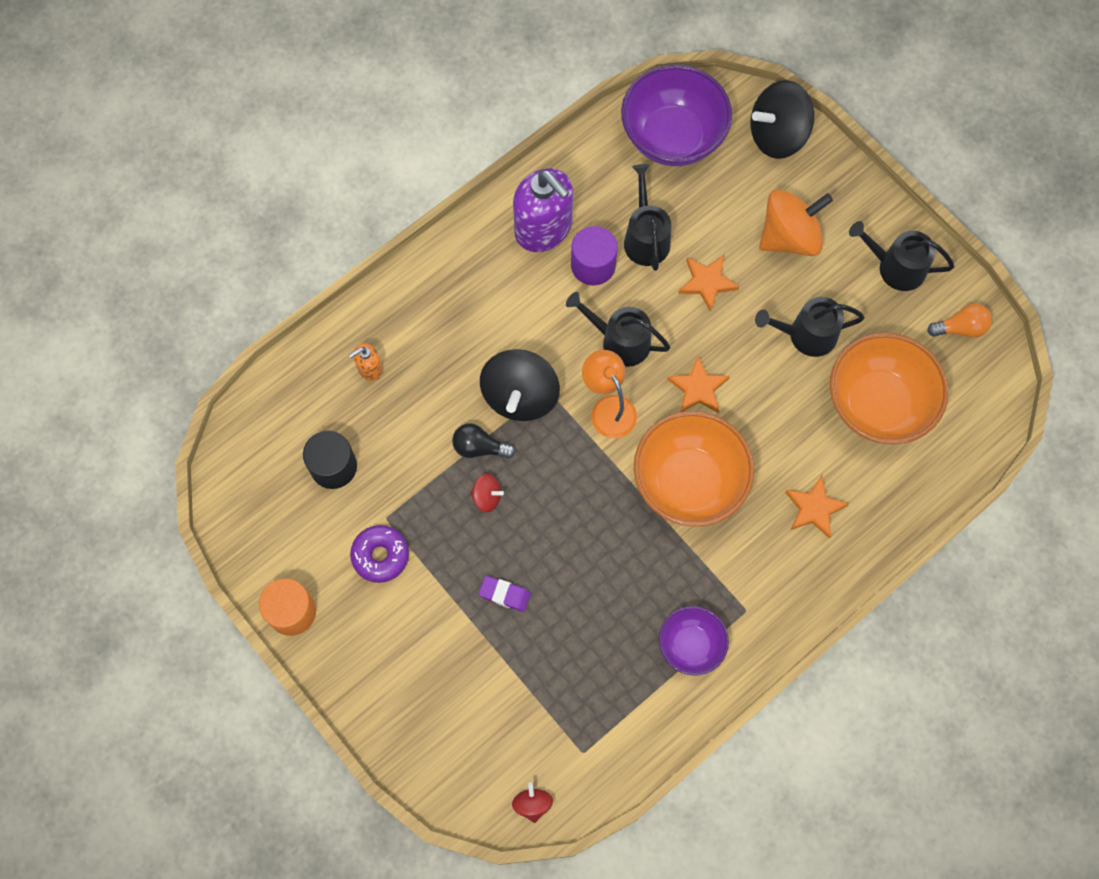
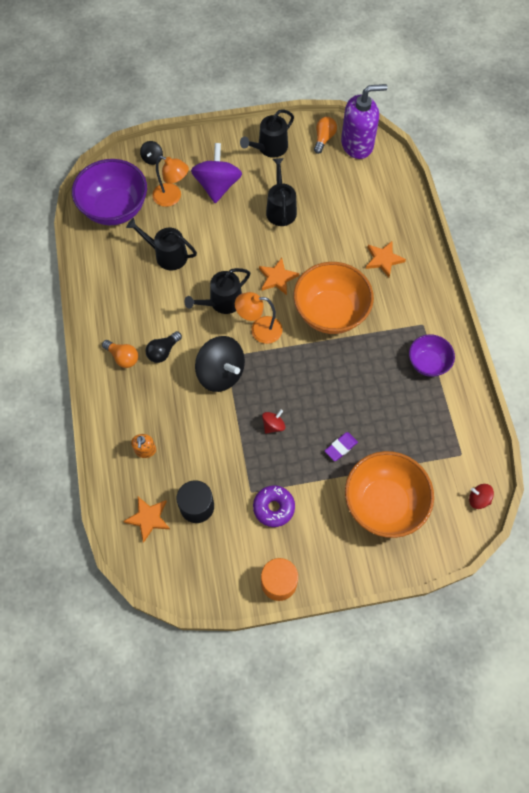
camera: 60 degrees left, 5 degrees down
(473, 272) = (123, 357): none -> orange light bulb
(479, 447) = (239, 413): black light bulb -> black light bulb (163, 351)
(543, 229) = (123, 304): purple soap dispenser -> purple soap dispenser (357, 144)
(593, 265) = (165, 291): purple cylinder -> none
(707, 283) = (216, 239): orange star -> orange star (148, 518)
(734, 193) = (172, 197): none -> orange lamp
(777, 135) = (152, 159): black spinning top -> black spinning top, size x0.47
(789, 237) = (217, 186): orange spinning top -> purple spinning top
(806, 335) = (280, 209): black watering can -> black watering can turned 150 degrees clockwise
(877, 404) = (342, 198): orange bowl -> orange bowl (384, 503)

